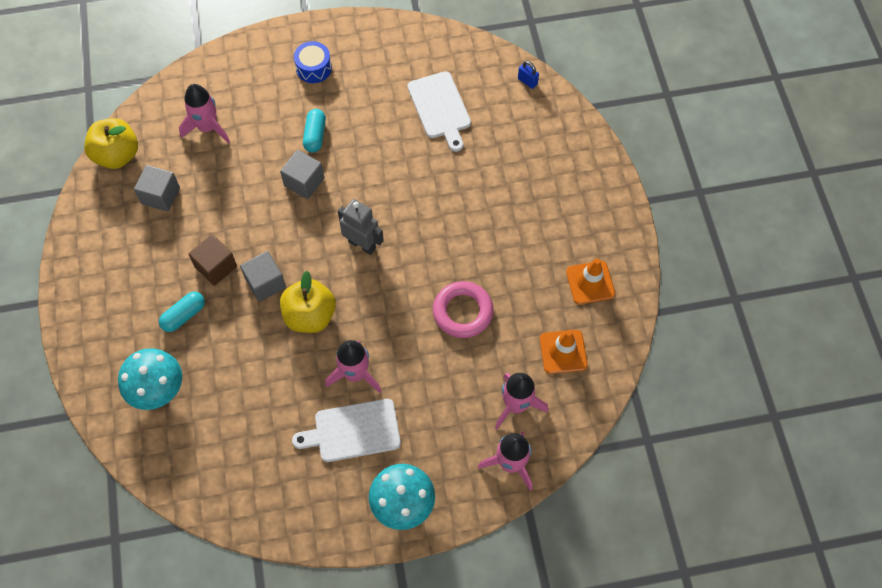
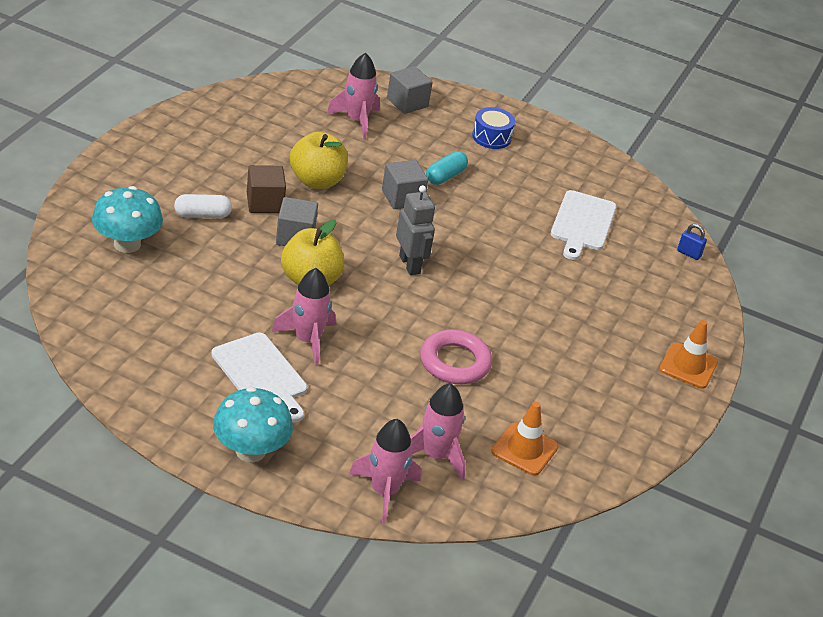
camera: 30 degrees right, 25 degrees down
(117, 155) = (262, 94): yellow apple -> yellow apple (317, 181)
(160, 196) = (269, 136): grey cube -> grey cube (407, 103)
(184, 315) = (202, 215): turquoise capsule -> white capsule
(353, 431) = (261, 375): white cutting board -> white cutting board turned 150 degrees counterclockwise
(527, 81) = (689, 253): blue padlock -> blue padlock turned 45 degrees counterclockwise
(590, 282) = (605, 419): orange traffic cone -> orange traffic cone (688, 366)

